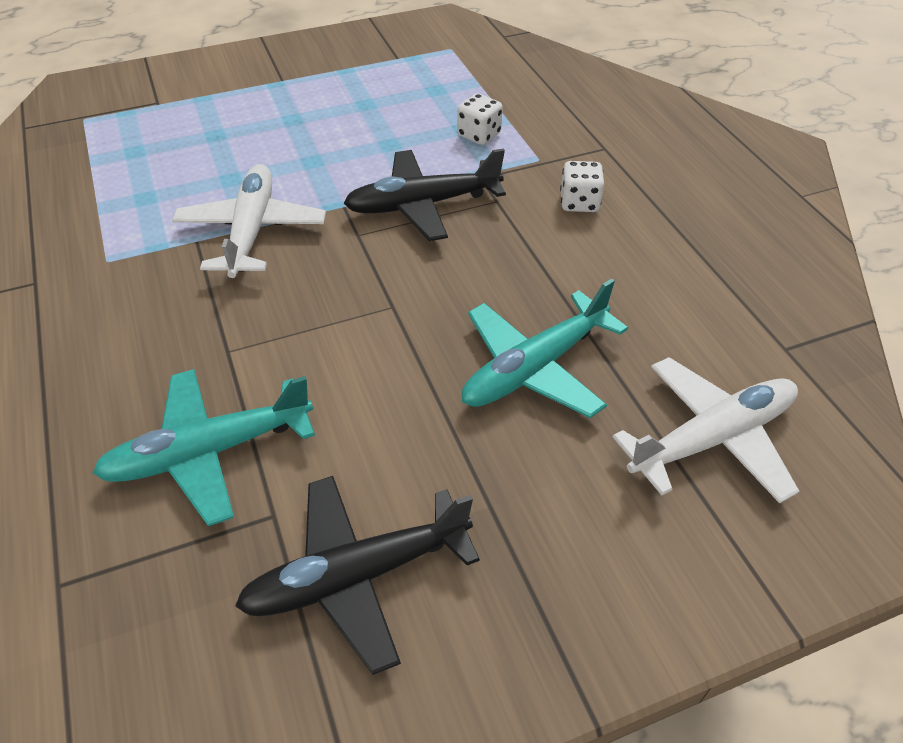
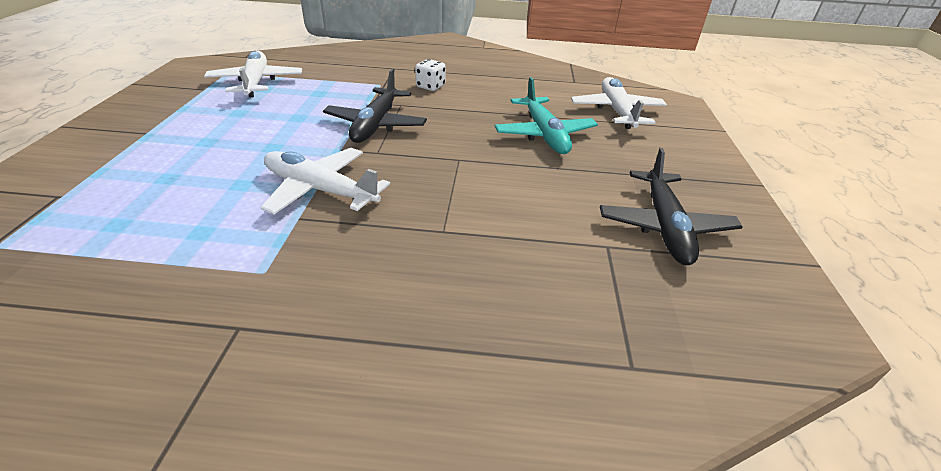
camera: 65 degrees left, 10 degrees down
(210, 452) = (538, 260): turquoise plane -> none
(444, 78) = (256, 83): none -> white plane
(479, 135) = (333, 91): white dice -> none

